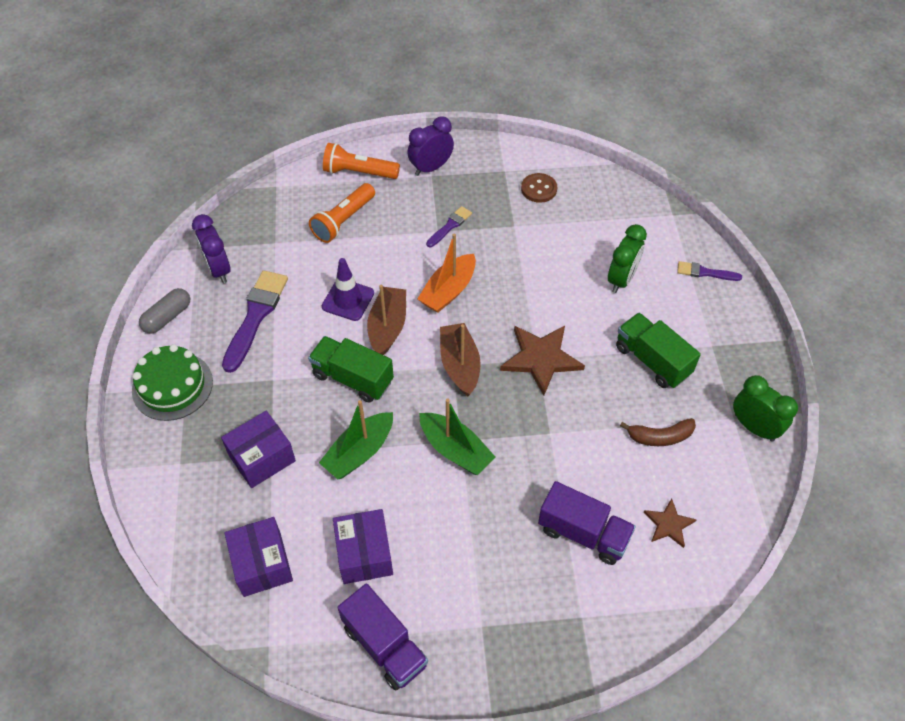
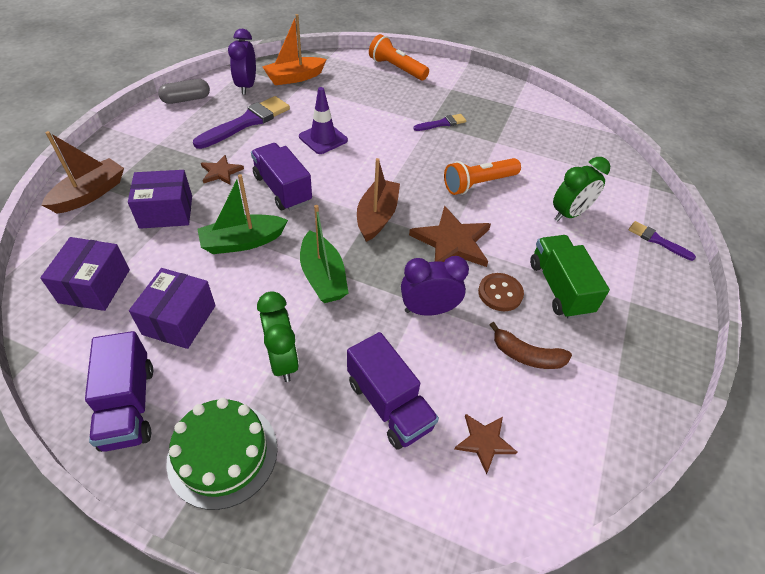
camera: 25 degrees right, 5 degrees down
(172, 386) = (149, 139): green cake -> green cake (223, 454)
(278, 388) = (221, 172): none -> brown star
(343, 220) = (361, 91): orange flashlight -> orange flashlight (478, 184)
(353, 378) = (282, 189): green truck -> purple truck
(388, 327) = (339, 167): brown boat -> brown boat (90, 194)
(431, 168) = (454, 84): purple clock -> purple clock (428, 310)
(448, 291) = (408, 163): orange boat -> orange boat (294, 78)
(539, 189) = (535, 127): brown button -> brown button (500, 293)
(754, 427) = (637, 394): green clock -> green clock (283, 360)

